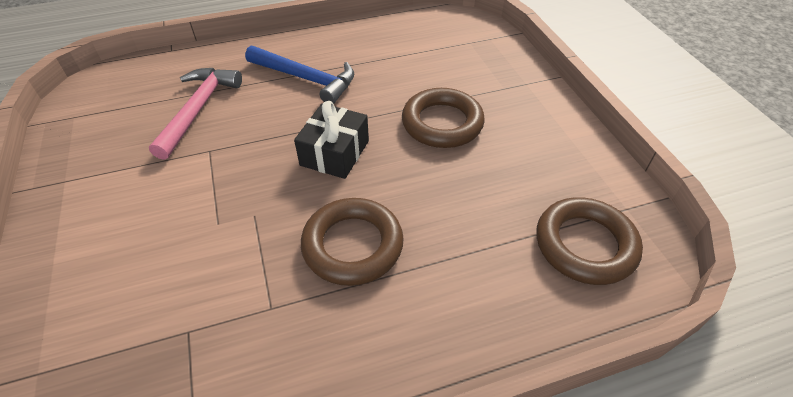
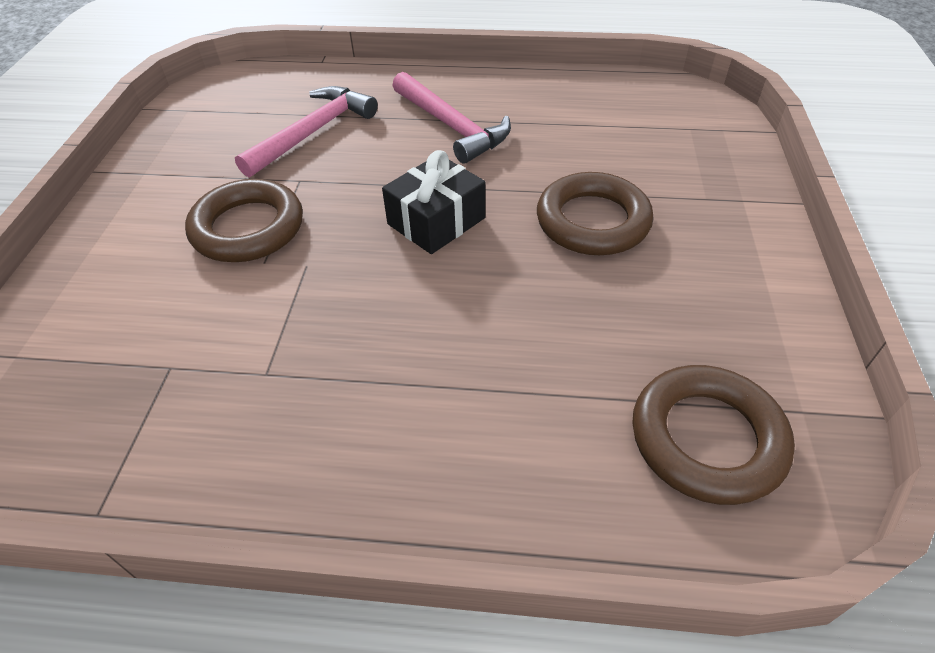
camera: 25 degrees right, 0 degrees up
(306, 79) = (452, 126): blue hammer -> pink hammer
(352, 245) = (396, 335): brown ring -> brown ring (248, 228)

